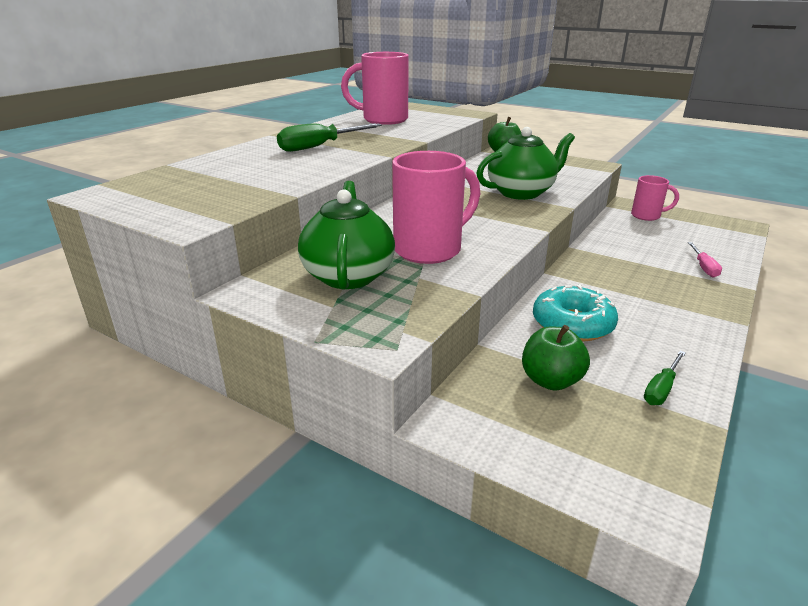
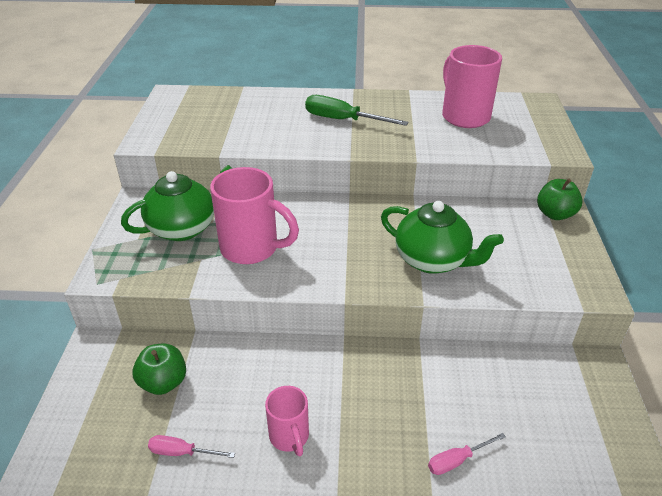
camera: 60 degrees right, 10 degrees up
(572, 324) = (256, 376): turquoise donut -> none
(647, 216) = (575, 386): pink mug -> pink mug (289, 437)
(661, 389) = (182, 452): green screwdriver -> pink screwdriver

